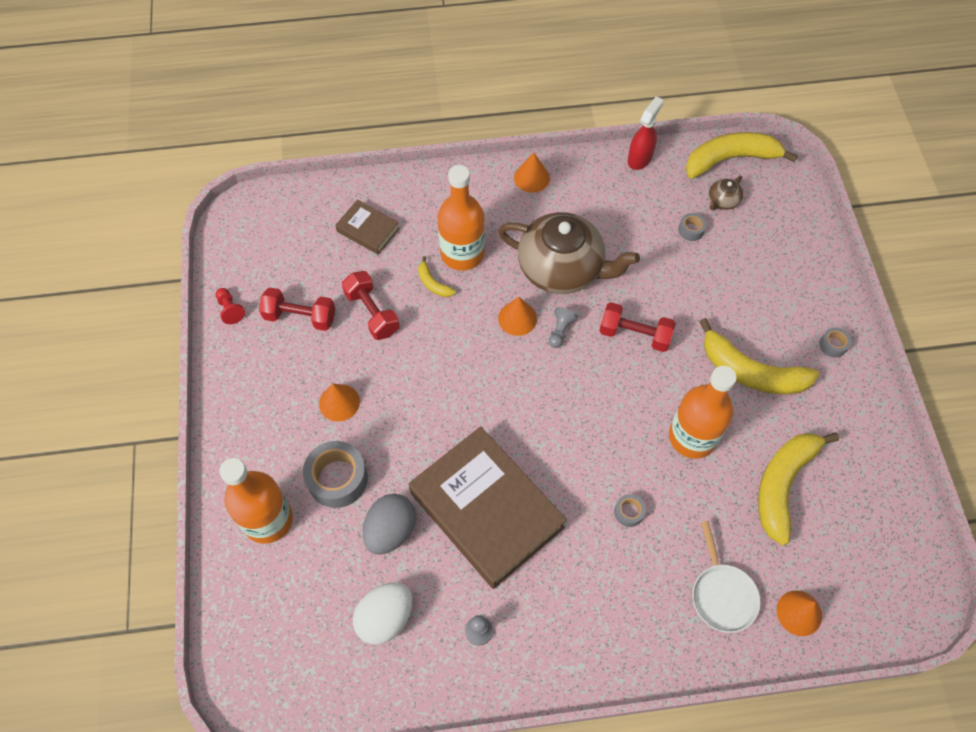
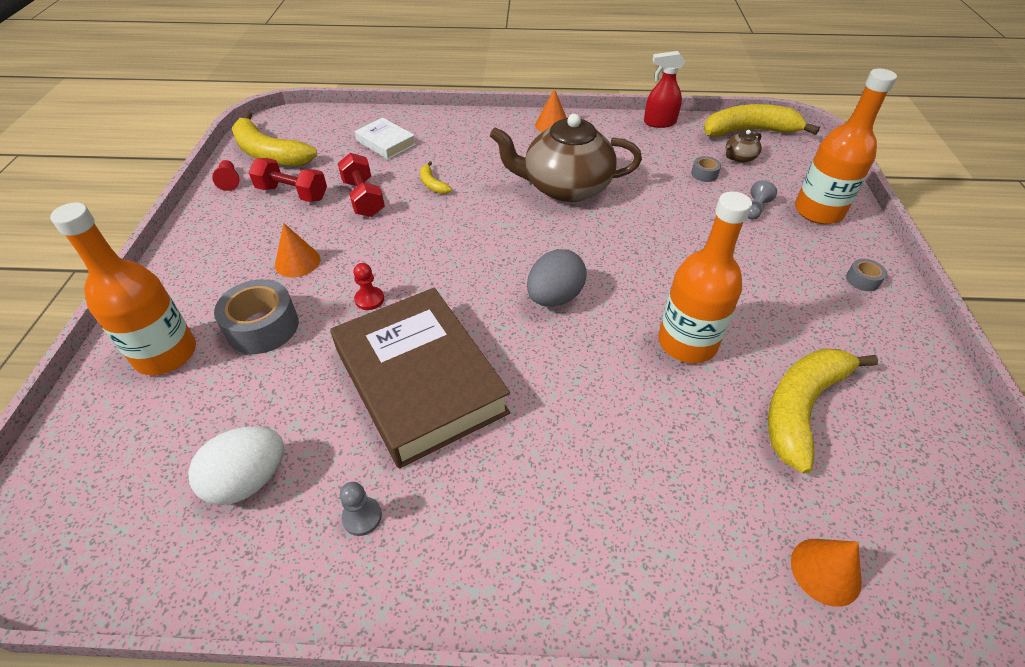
camera: 10 degrees right, 15 degrees down
(368, 230) = (386, 143): brown book -> white book
(391, 530) = (298, 385): grey egg -> grey egg (554, 297)
(419, 434) = (369, 299): none -> red pawn
(462, 253) = (469, 167): orange bottle -> orange bottle (818, 211)
(517, 318) = (509, 218): orange cone -> none
(560, 331) = (552, 233): grey pawn -> grey pawn (755, 209)
(562, 268) = (565, 187): brown teapot -> brown teapot turned 150 degrees clockwise
(629, 512) = (595, 409): grey tape -> none
(634, 334) = (632, 245): red dumbbell -> none
(640, 158) = (659, 122): red spray bottle -> red spray bottle turned 135 degrees counterclockwise
(722, 594) = (710, 526): white pan -> none
(751, 372) = (763, 292): yellow banana -> yellow banana (269, 153)

